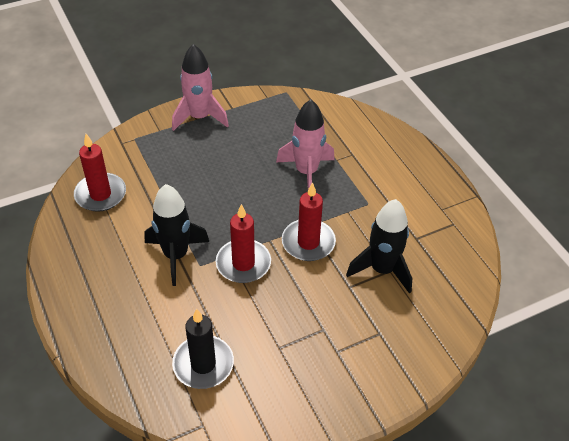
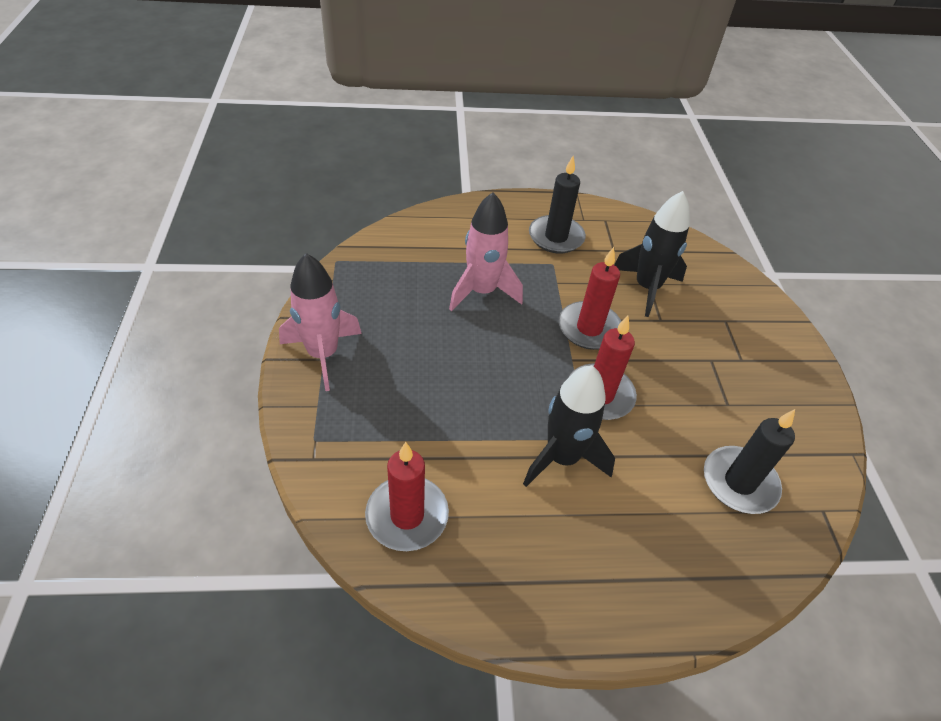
camera: 70 degrees left, 0 degrees up
(402, 197) = (556, 237): none -> black candle

